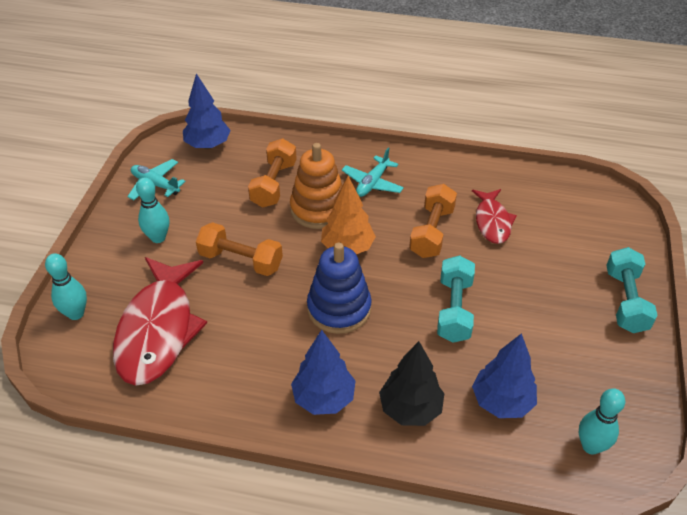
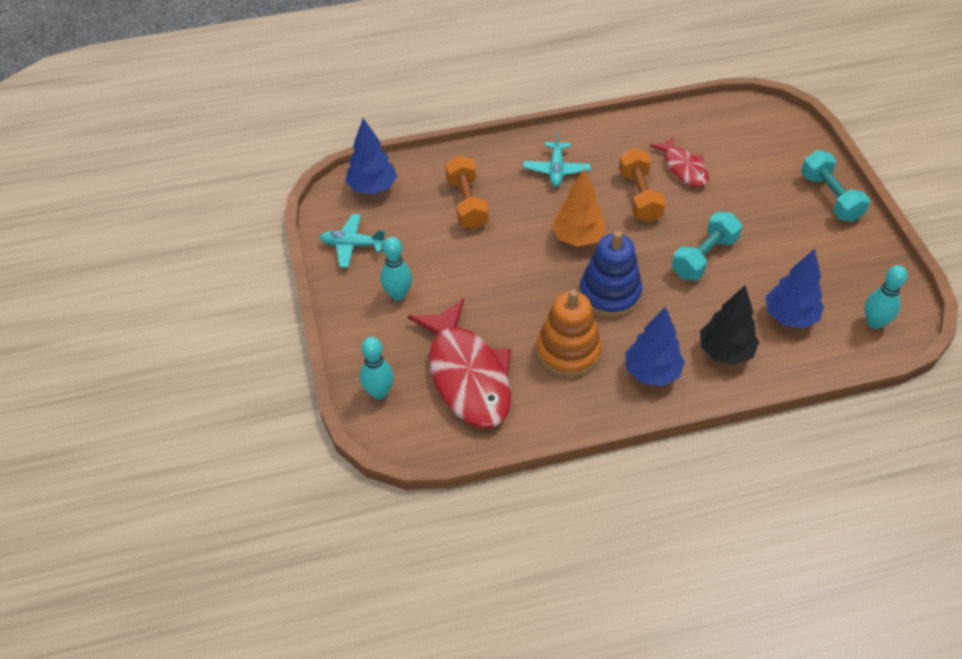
camera: 25 degrees left, 5 degrees up
(241, 260) = (492, 285): orange dumbbell -> none
(318, 209) = (526, 212): orange stacking toy -> orange stacking toy (568, 351)
(454, 309) = (704, 257): turquoise dumbbell -> turquoise dumbbell turned 60 degrees clockwise

